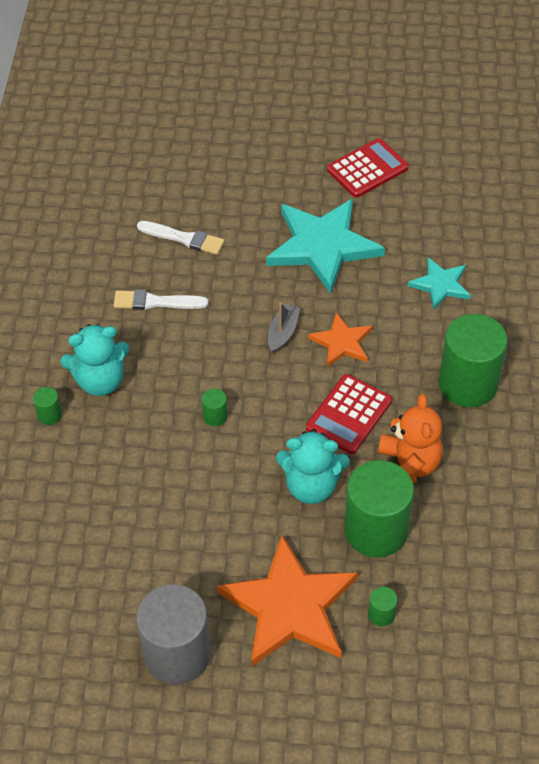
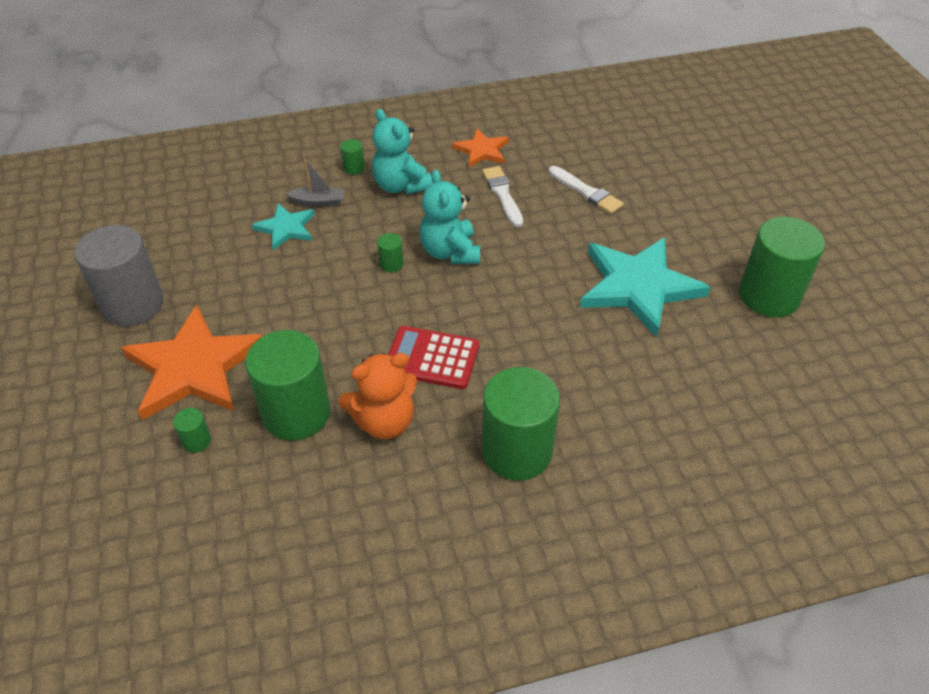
camera: 70 degrees right, 5 degrees down
(184, 238) = (586, 192): white brush -> white brush turned 45 degrees counterclockwise
(283, 333) = (510, 285): grey boat -> grey boat (318, 202)
(311, 486) = (335, 350): turquoise teddy bear -> turquoise teddy bear (450, 252)
(341, 342) = (521, 331): orange star -> orange star (481, 150)
(367, 169) = (769, 296): red calculator -> green cylinder
(440, 285) = (645, 395): turquoise star -> turquoise star (286, 228)

